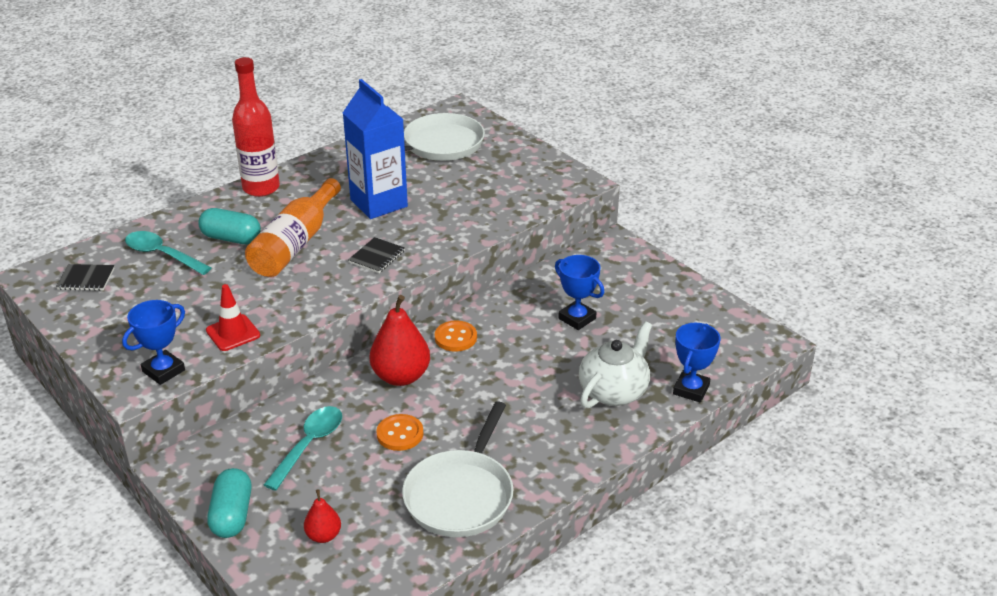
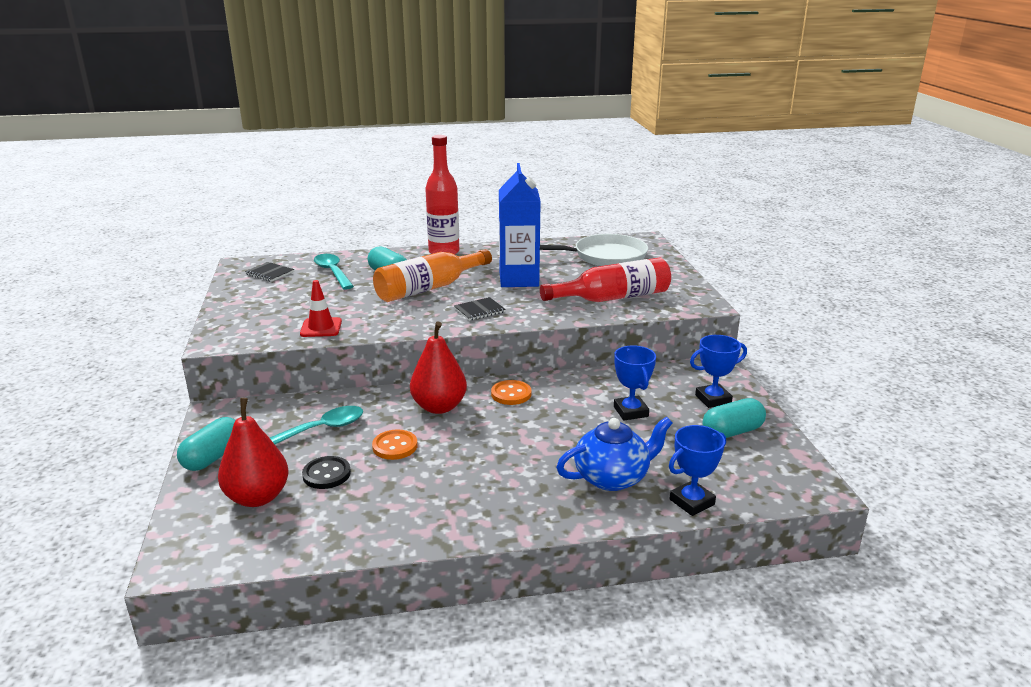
camera: 30 degrees right, 10 degrees down
(163, 371) = (248, 336): blue trophy -> blue trophy (713, 399)
(323, 536) = (257, 497): red pear -> red pear, size x1.88
(364, 487) = (326, 474): none -> black button
(461, 495) = (394, 510): white pan -> none
(491, 199) = (612, 298): none -> red bottle
(614, 391) = (612, 477): white teapot -> blue teapot
(673, 309) = (732, 432): none -> turquoise capsule

